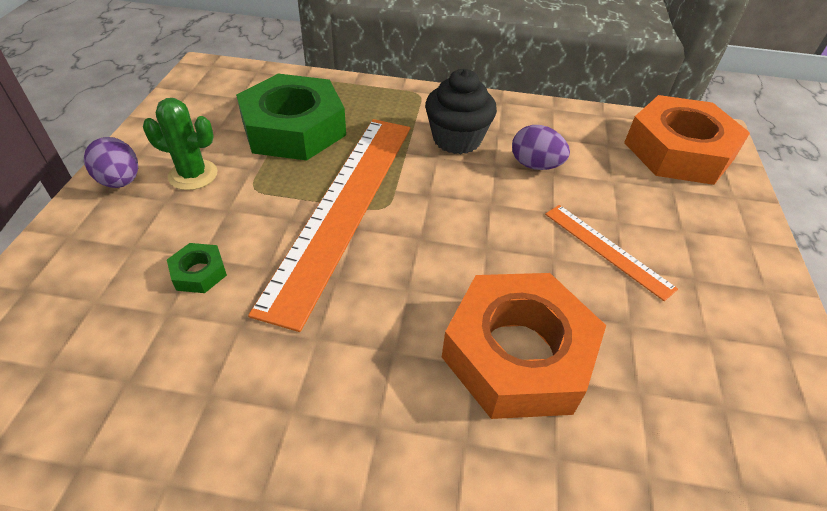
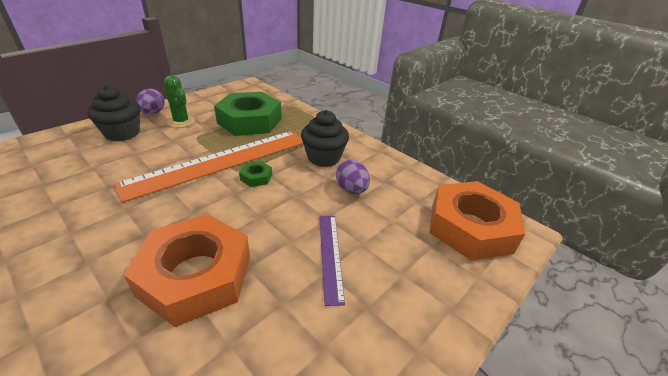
camera: 35 degrees right, 10 degrees down
(124, 238) = (122, 133): none -> black cupcake
(199, 272) = (125, 158): green nut -> green nut (256, 177)
(607, 250) = (330, 255): orange ruler -> purple ruler

